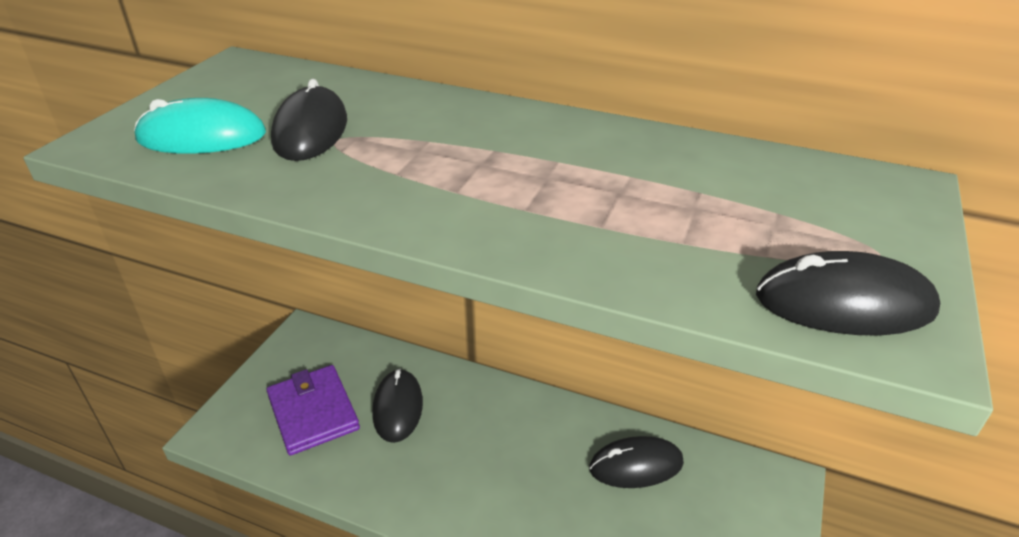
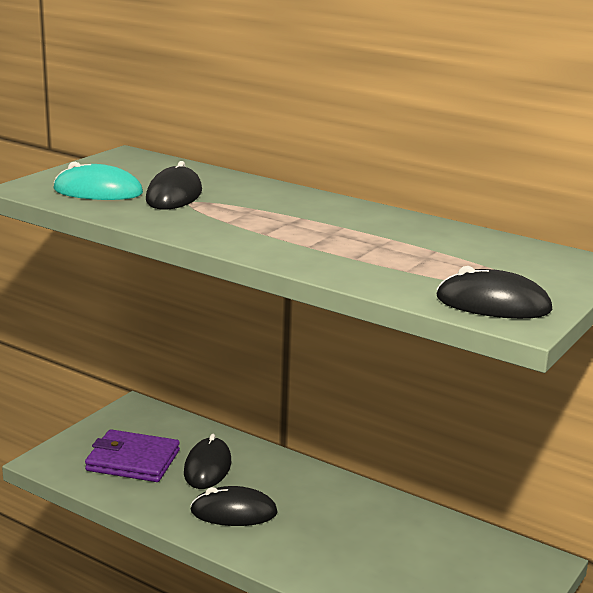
camera: 10 degrees right, 15 degrees down
(313, 412) = (133, 460): purple wallet -> purple wallet turned 60 degrees counterclockwise
(636, 465) = (410, 533): black mouse -> black mouse (234, 512)

